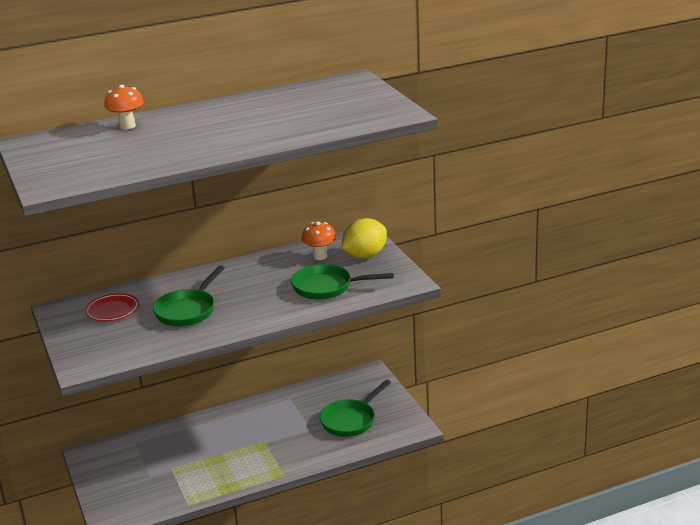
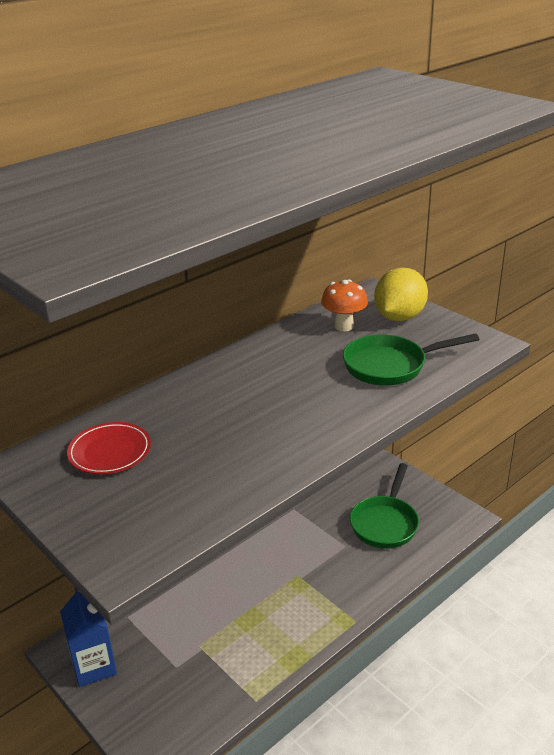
camera: 20 degrees left, 5 degrees up
(99, 465) = (94, 666): none -> blue carton
(127, 126) = (117, 155): orange mushroom -> none
(188, 310) = (225, 432): green pan -> none

